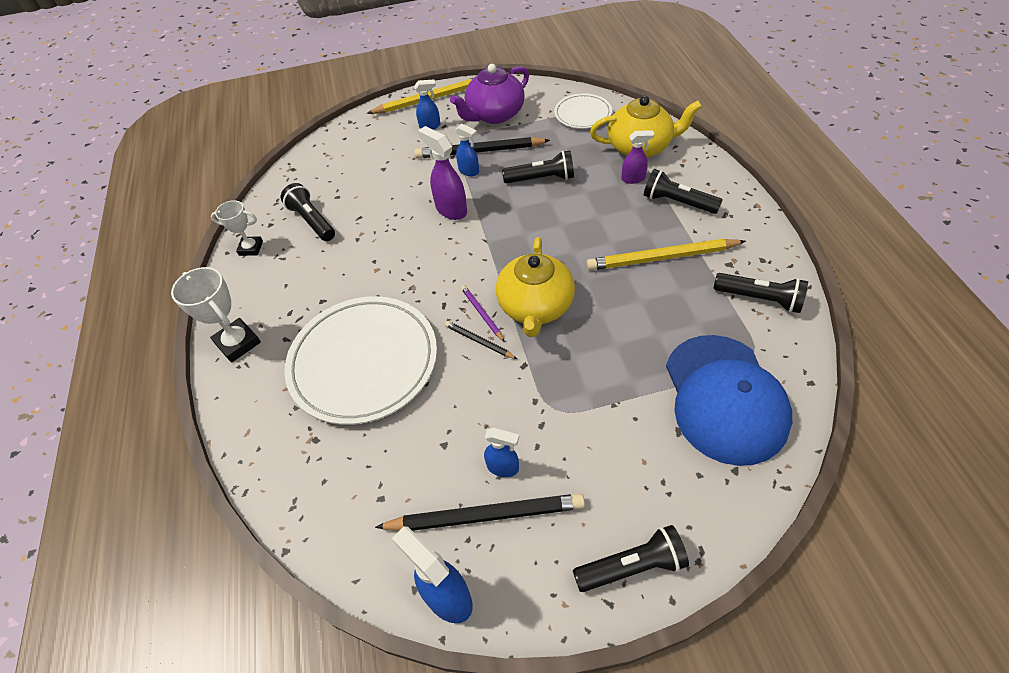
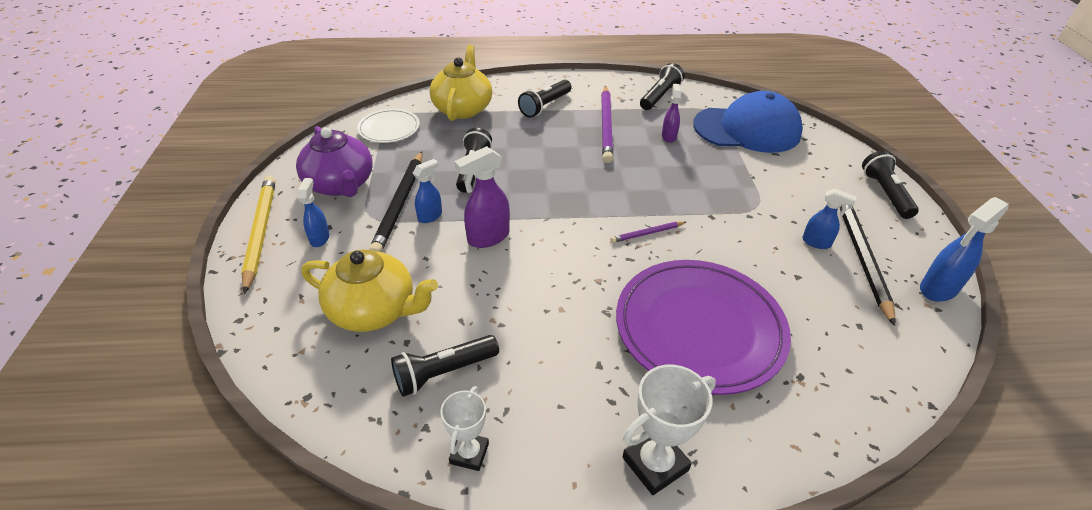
camera: 85 degrees left, 10 degrees down
(364, 362) = (699, 329): white plate -> purple plate
(479, 341) = (681, 239): black pencil -> none
(503, 467) = (816, 243): blue spray bottle -> blue spray bottle turned 90 degrees clockwise
(535, 307) = (645, 199): yellow teapot -> yellow teapot (374, 310)
(633, 179) = (503, 120): purple spray bottle -> purple spray bottle (669, 136)
(662, 257) = (606, 126): yellow pencil -> purple pencil

